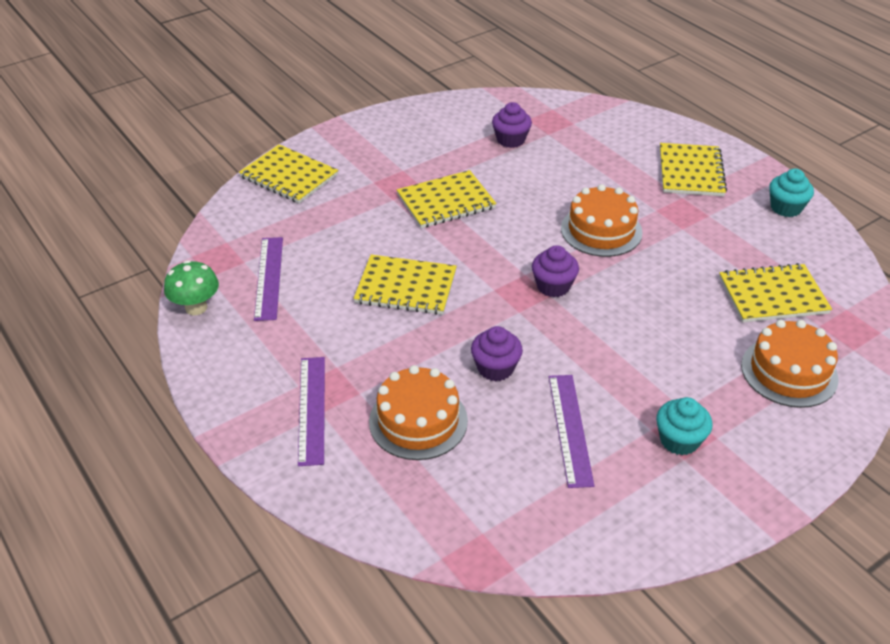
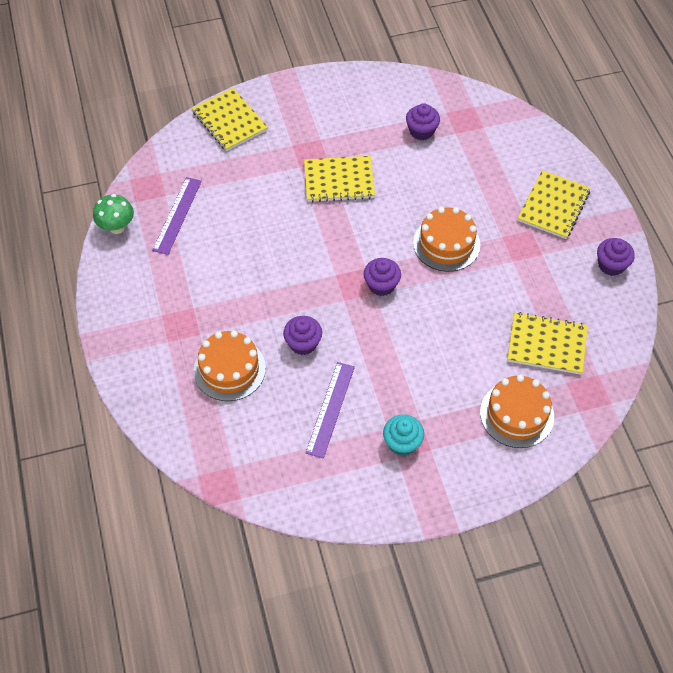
camera: 20 degrees right, 15 degrees up
(311, 409) = (162, 337): purple ruler -> none
(406, 287) = (272, 253): yellow notebook -> none
(786, 208) = (611, 265): turquoise cupcake -> purple cupcake

